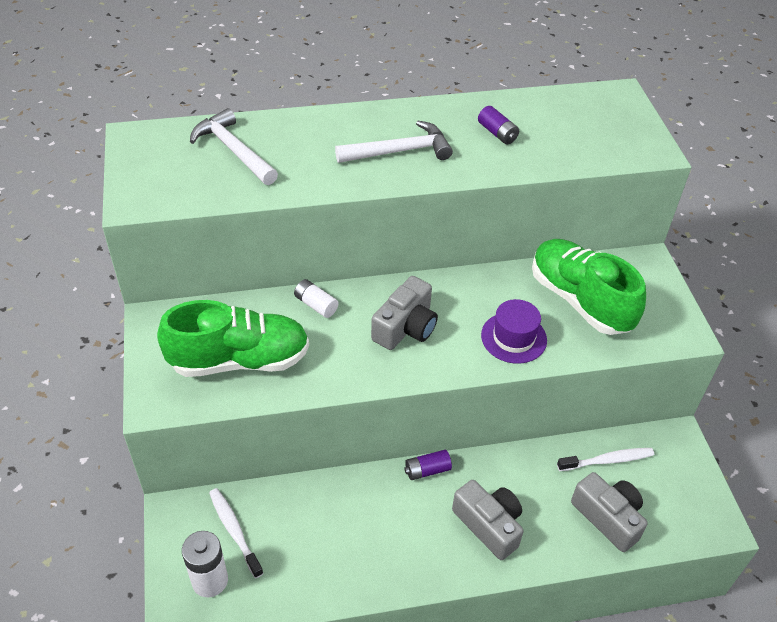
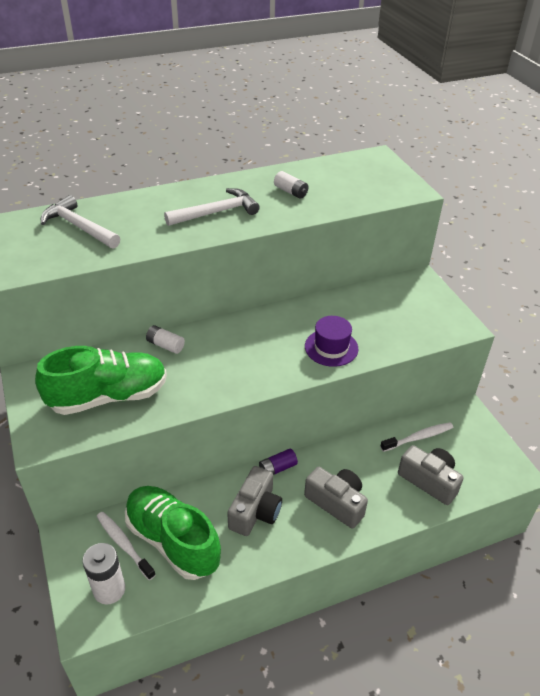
camera: 10 degrees left, 5 degrees down
(405, 327) = (243, 352): grey camera -> grey camera (255, 511)
(497, 133) = (291, 192): purple battery -> white battery
(580, 300) = (376, 313): green shoe -> green shoe (173, 540)

